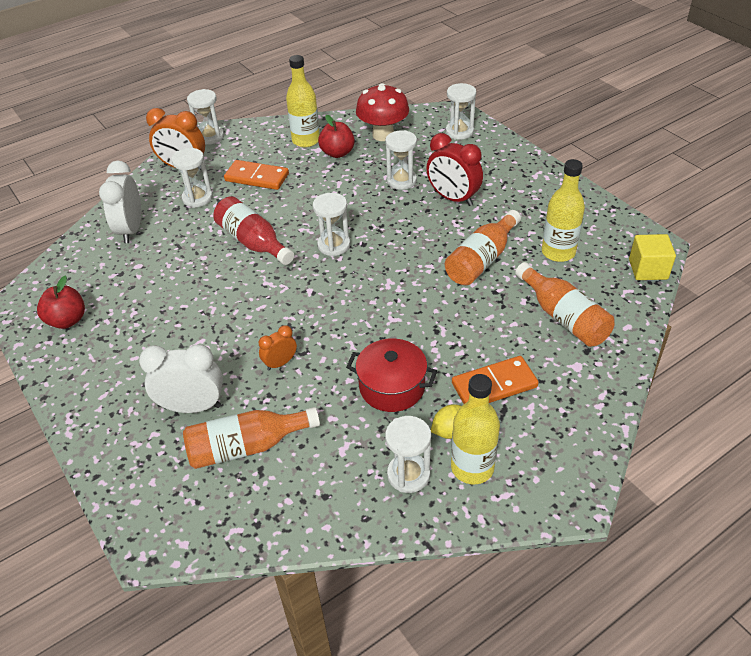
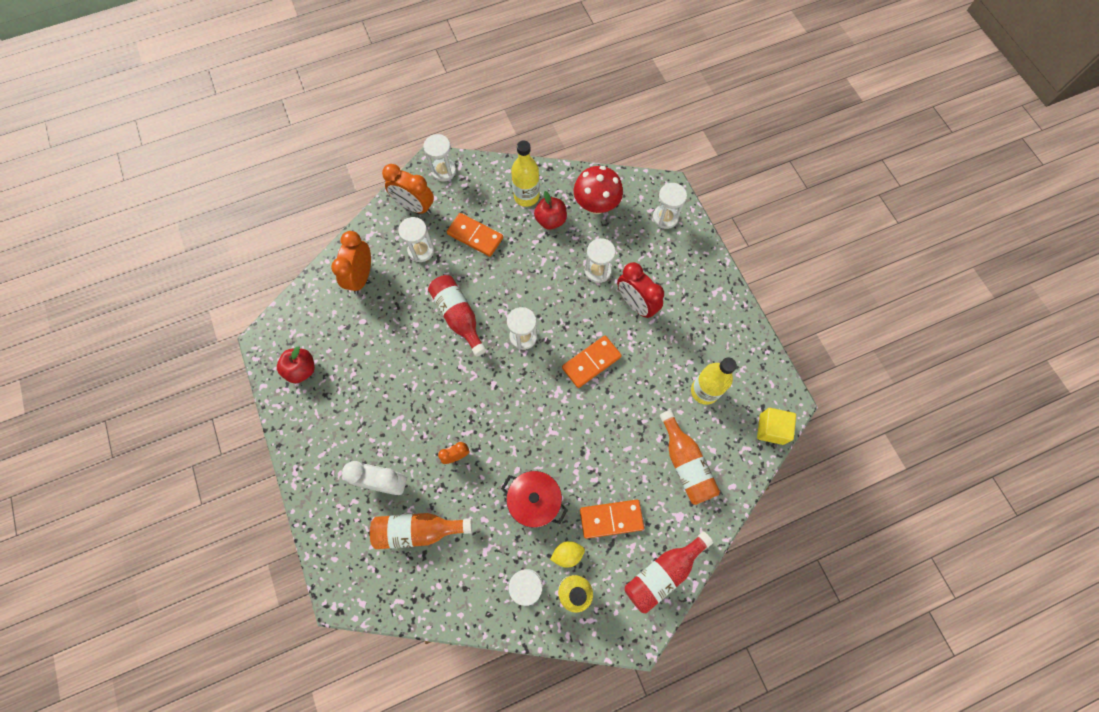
camera: 10 degrees right, 25 degrees up
(131, 230) = (361, 277): white clock -> orange clock
(420, 252) = (591, 362): none -> orange domino
(482, 260) = (639, 384): orange bottle -> none
(580, 425) = (663, 573): none -> red bottle

